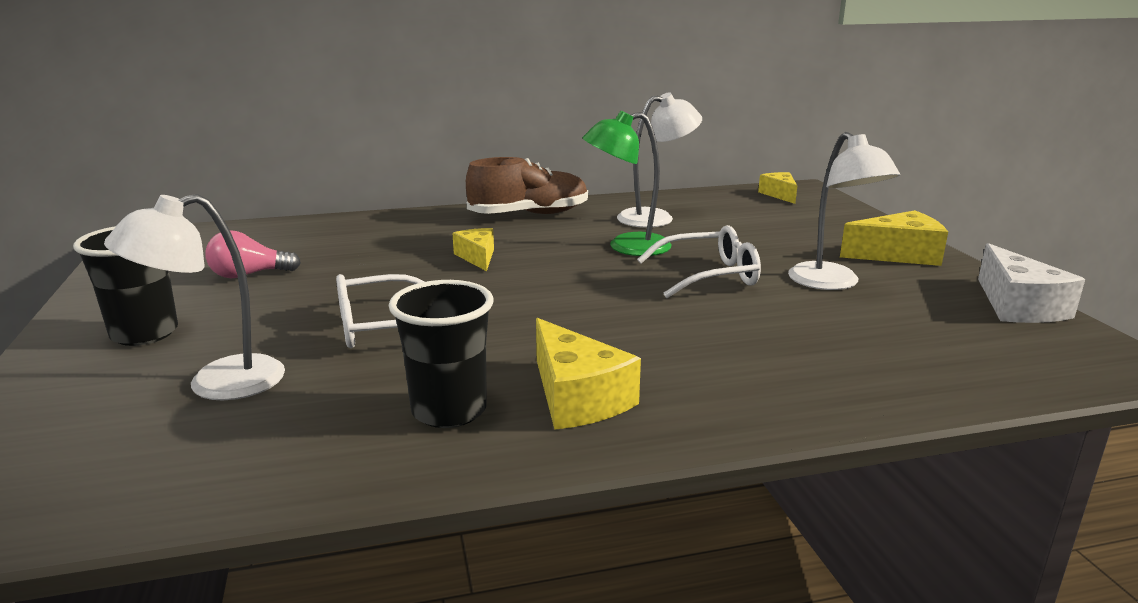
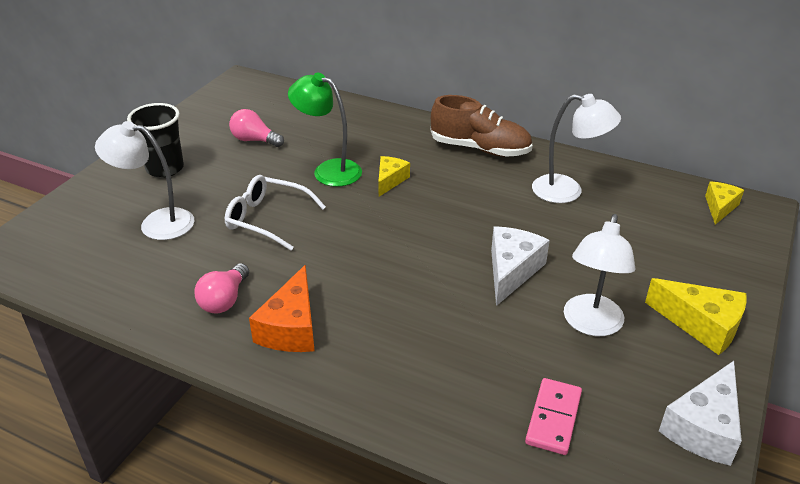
camera: 40 degrees right, 15 degrees up
(449, 411) = (224, 300): black cup -> pink light bulb
(577, 397) = (291, 327): yellow cheese -> orange cheese
(627, 247) = (498, 214): green lamp -> green lamp (328, 170)
(708, 276) = (511, 271): white glasses -> white cheese
(927, 348) = (553, 418): none -> pink domino

